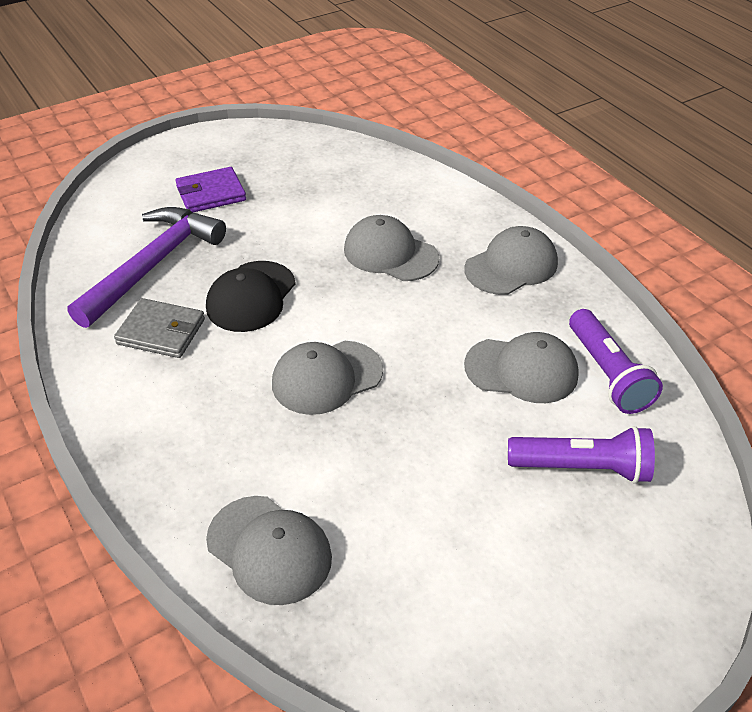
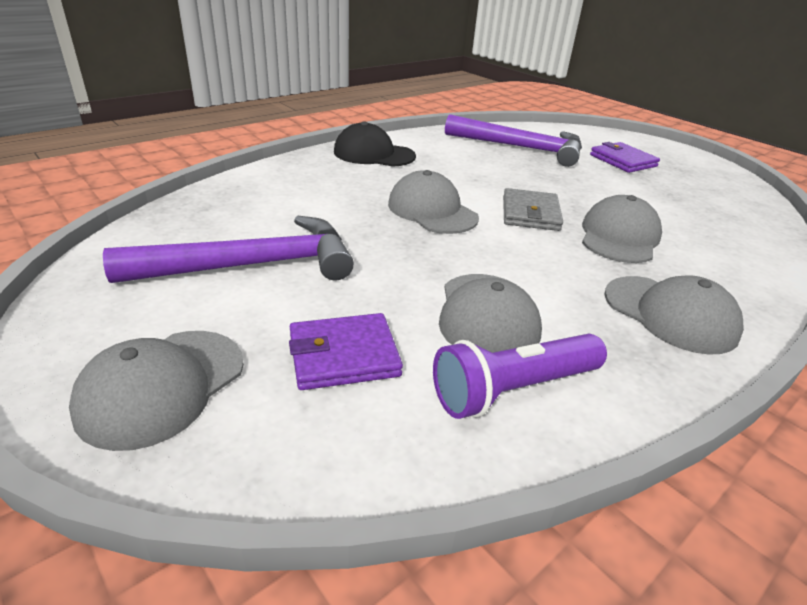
camera: 80 degrees right, 10 degrees down
(161, 332) = (454, 154): grey wallet -> grey wallet (530, 213)
(251, 297) = (510, 180): black cap -> black cap (374, 154)
(269, 549) = (255, 196): grey cap -> grey cap (162, 386)
(445, 540) = (252, 265): none -> purple hammer
(582, 468) = (344, 355): purple flashlight -> purple wallet

